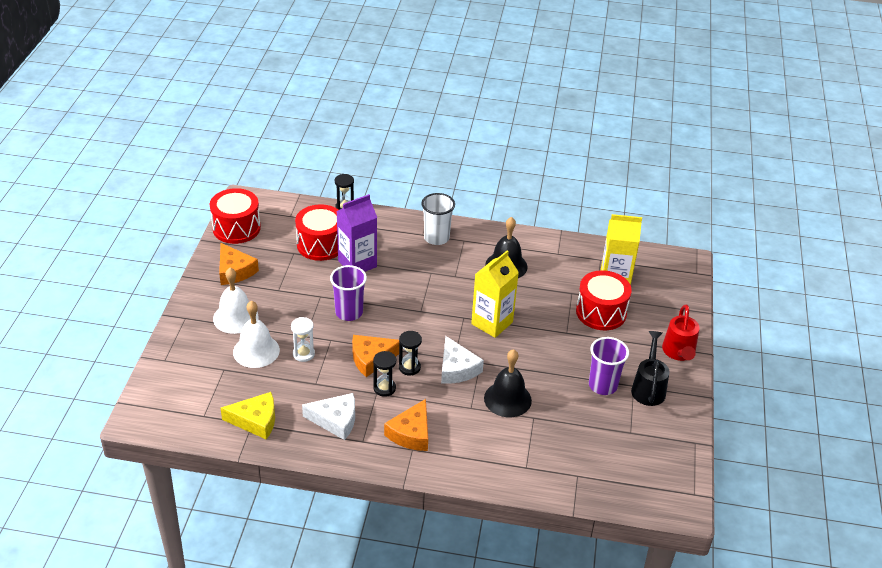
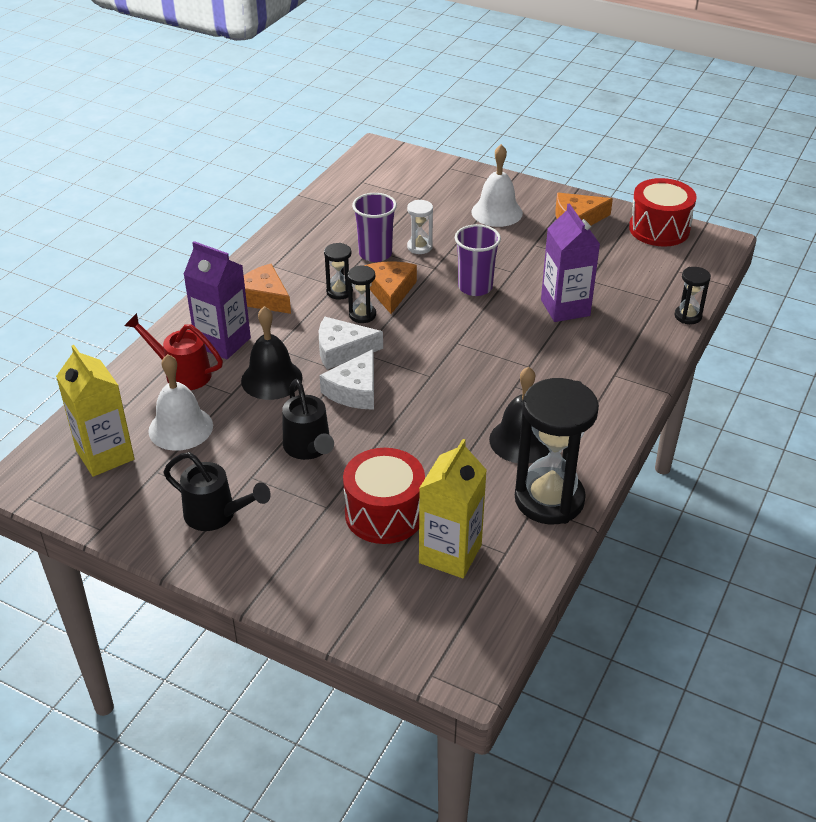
camera: 110 degrees right, 0 degrees up
(255, 420) = (339, 208): yellow cheese -> none
(256, 351) = (438, 219): white bell -> white bell (180, 428)
(320, 244) = (611, 285): red drum -> none
(335, 420) = (311, 253): white cheese -> white cheese (355, 390)
(436, 238) = (603, 386): white cup -> none
(479, 441) = (223, 342): none -> purple carton
(492, 323) = (408, 398): yellow carton -> yellow carton (105, 455)
(550, 248) = (549, 499): none -> black hourglass
(566, 360) = (309, 448): none -> black watering can
(602, 385) = (246, 470): purple cup -> purple cup (375, 254)
(679, 353) = (263, 575): red watering can -> red watering can (182, 373)

